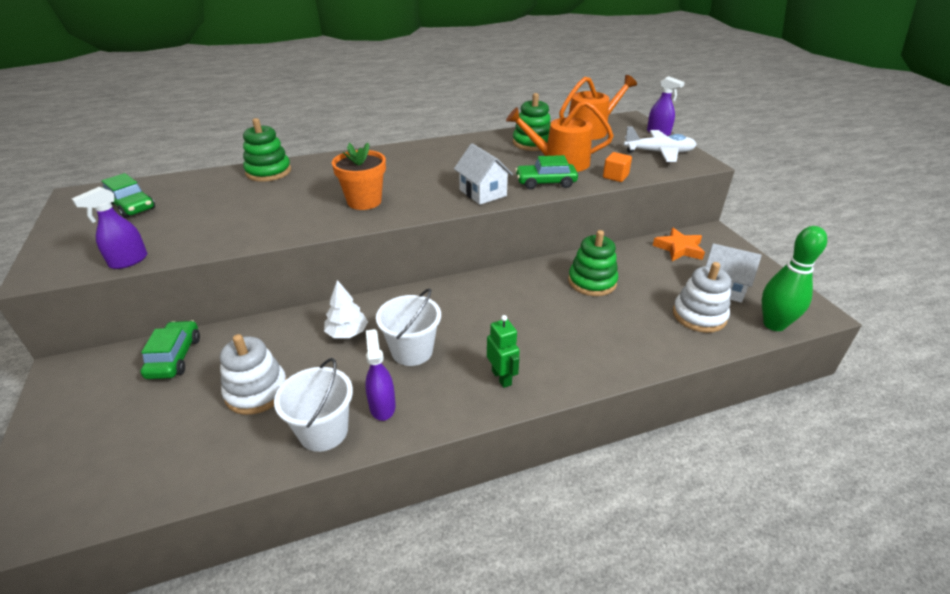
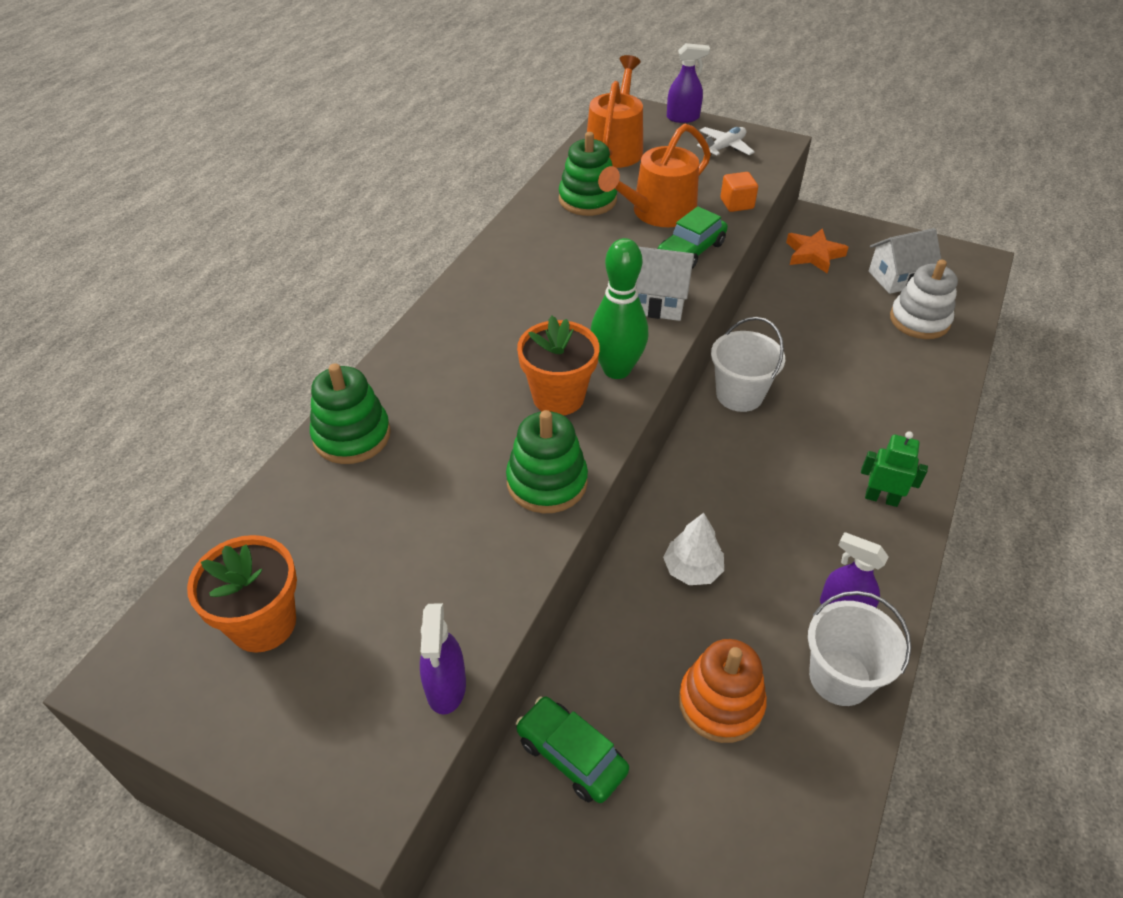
camera: 45 degrees left, 10 degrees up
(131, 206) = (263, 623): green car -> orange flower pot
(257, 391) = (720, 703): white stacking toy -> orange stacking toy
(412, 351) = (778, 536): white bucket -> white bucket (739, 395)
(592, 282) = (802, 342): green stacking toy -> green stacking toy (547, 482)
(659, 153) = (724, 147): white plane -> white plane, size x0.65
(774, 324) = (971, 292): green bowling pin -> green bowling pin (616, 369)

